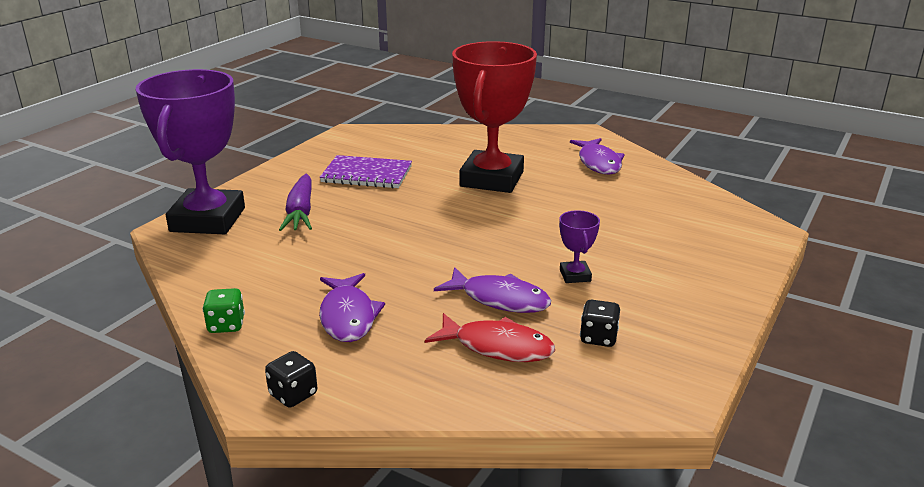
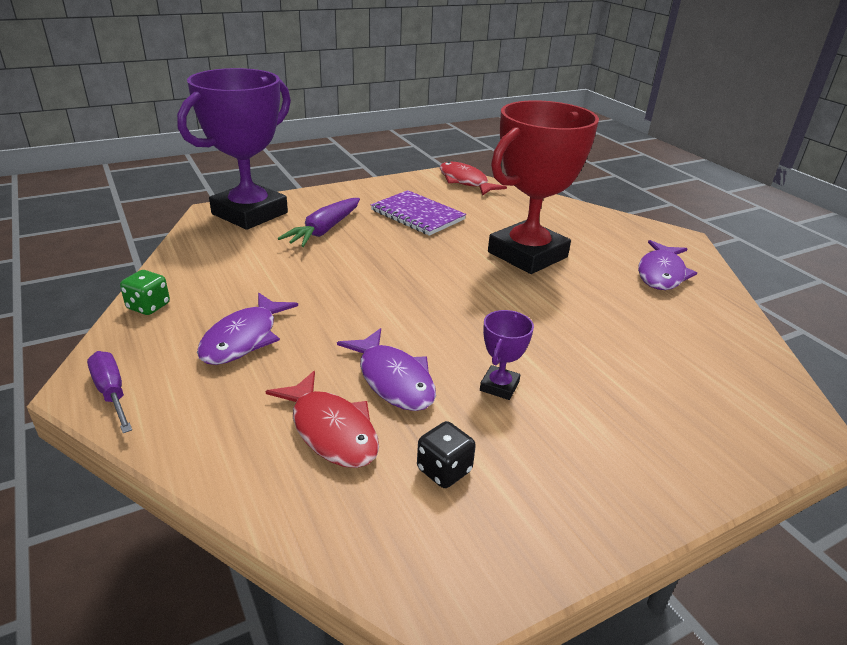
camera: 30 degrees right, 5 degrees up
(293, 394) = (112, 393): black dice -> purple screwdriver
(372, 134) = (465, 181): none -> red fish

